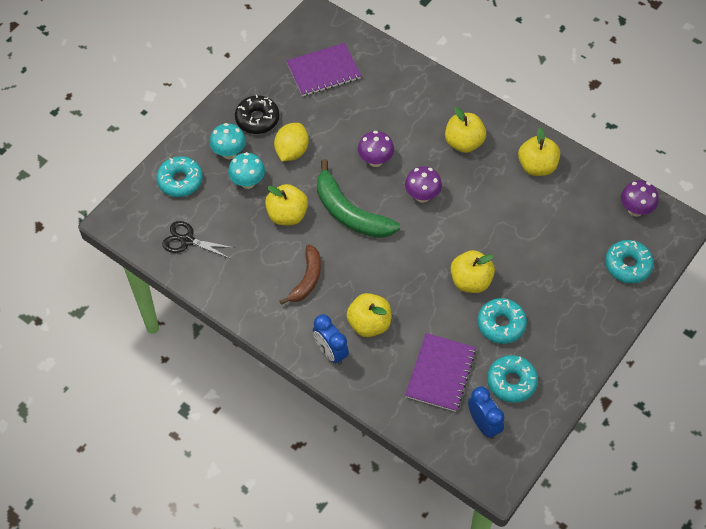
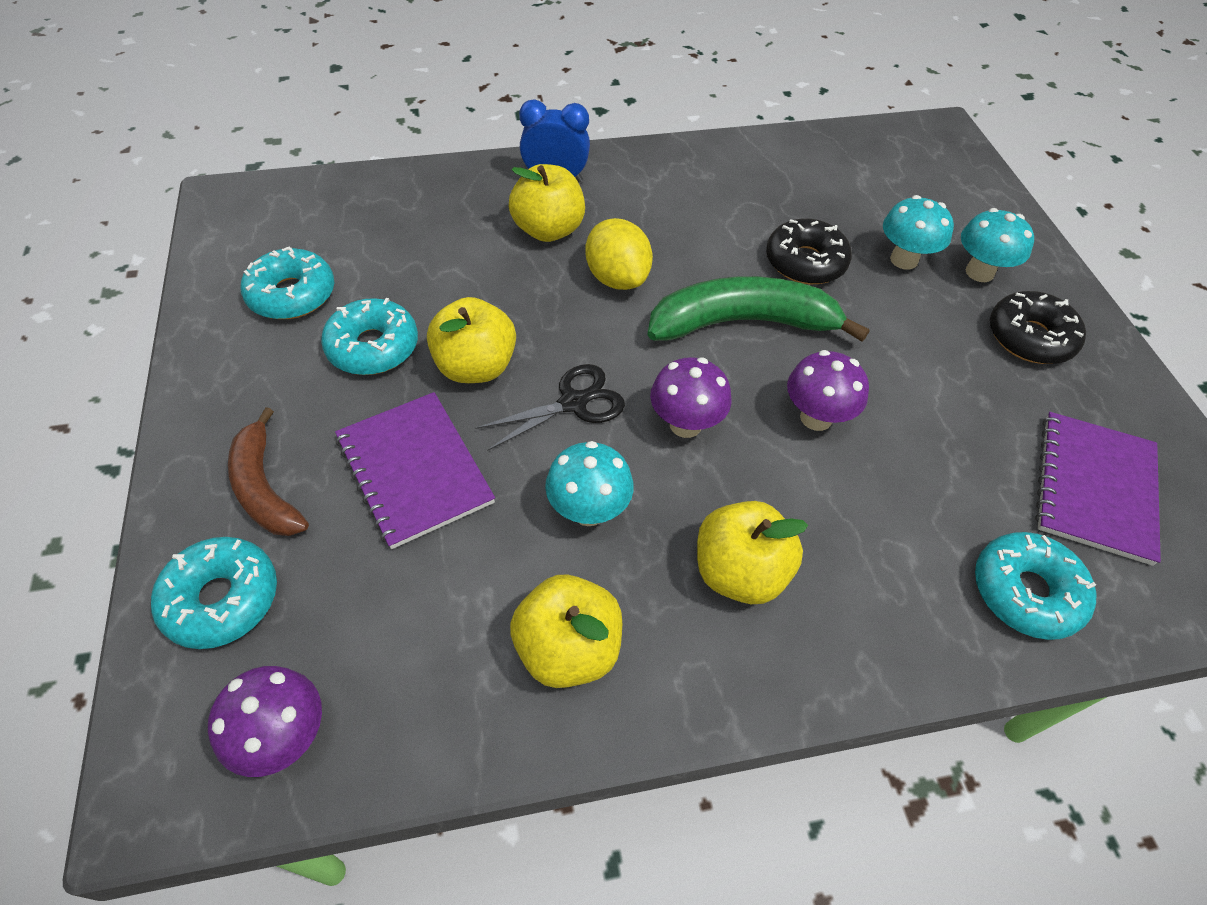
camera: 130 degrees right, 5 degrees down
(180, 181) = (964, 205): turquoise donut -> turquoise donut (1025, 592)
(187, 240) = (853, 163): black scissors -> black scissors (573, 403)
(287, 215) = (805, 262): yellow apple -> black donut
(292, 151) = (925, 335): yellow lemon -> yellow lemon (617, 278)
(307, 279) = (680, 220): brown banana -> brown banana (265, 488)
(440, 373) = (400, 243): purple notebook -> purple notebook (415, 470)
(483, 424) = (289, 233): blue clock -> none
(488, 197) = (588, 510): none -> turquoise mushroom

